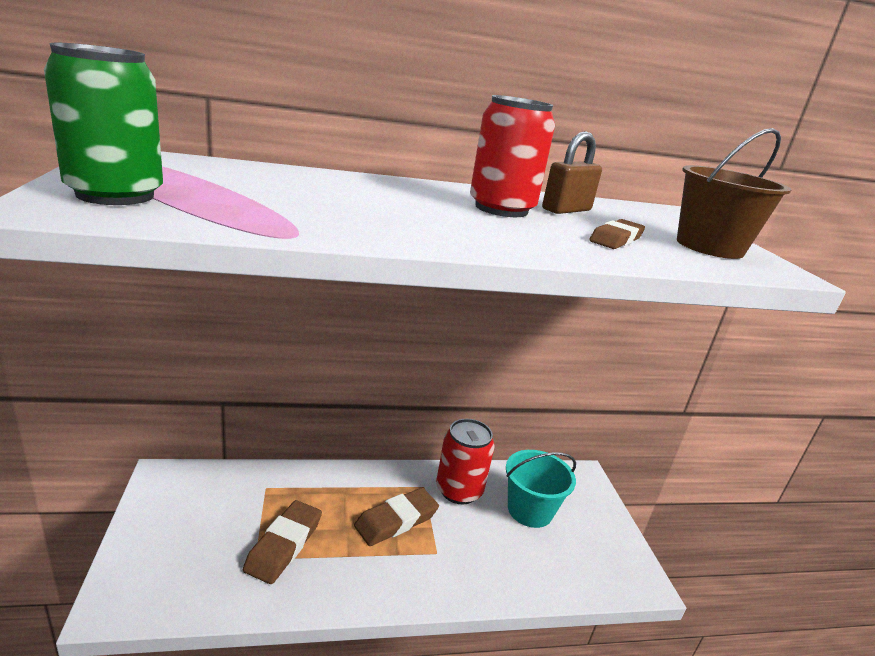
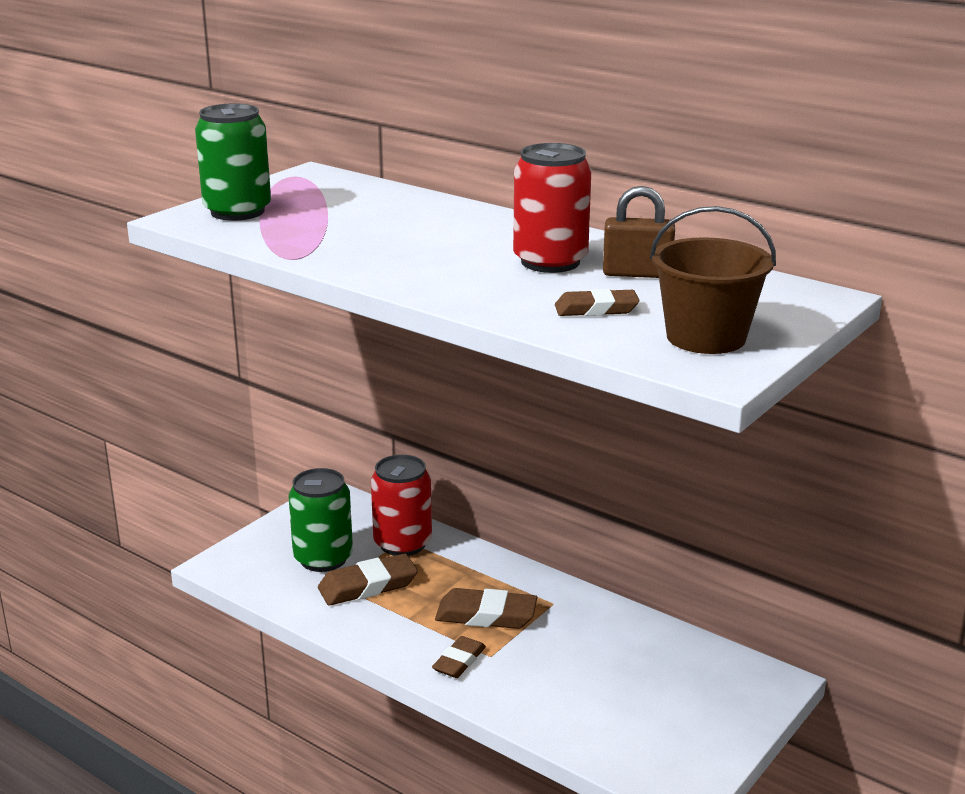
camera: 50 degrees right, 0 degrees up
(217, 539) = (323, 558): none -> green can
(424, 572) = (459, 661): none -> brown eraser
(459, 490) = (587, 622): red can -> red can (402, 543)
(530, 510) = (644, 674): turquoise bucket -> none

